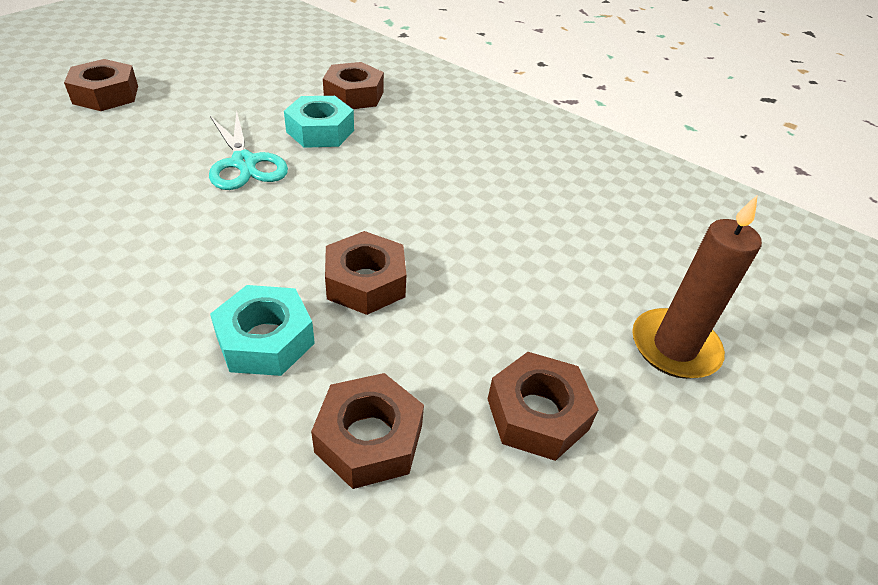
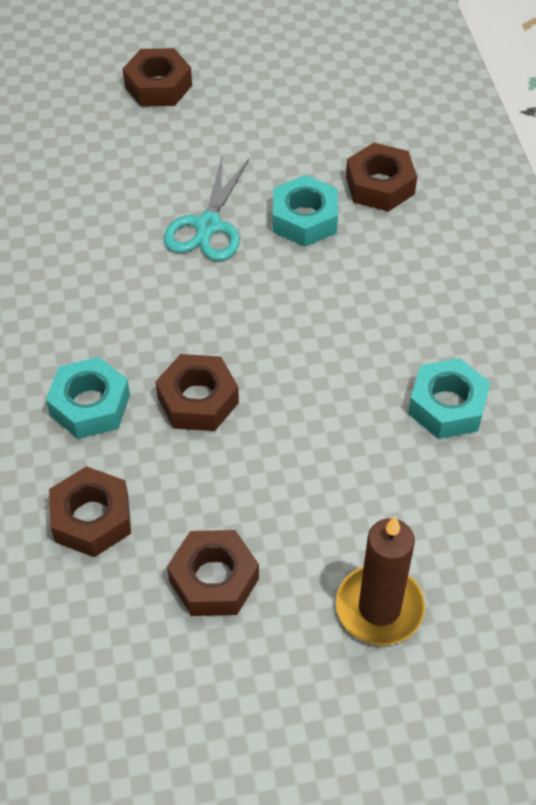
camera: 45 degrees right, 10 degrees up
(549, 194) = (447, 406): none -> turquoise nut

